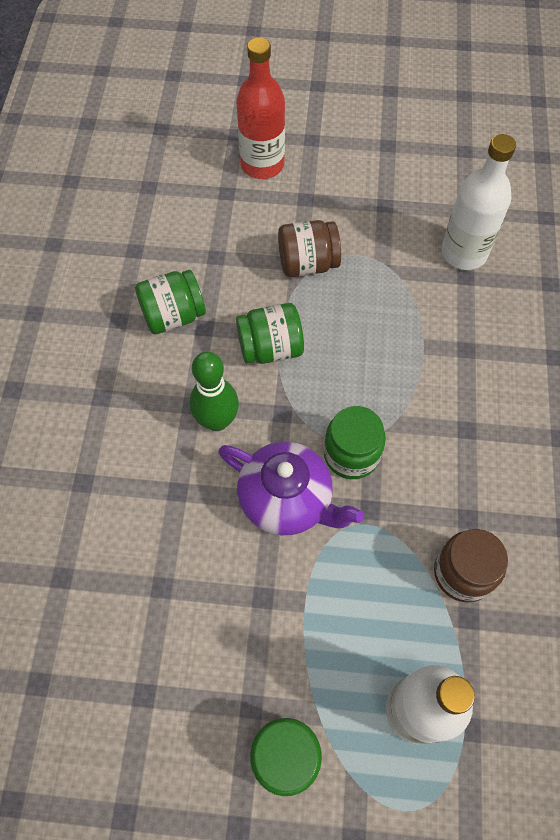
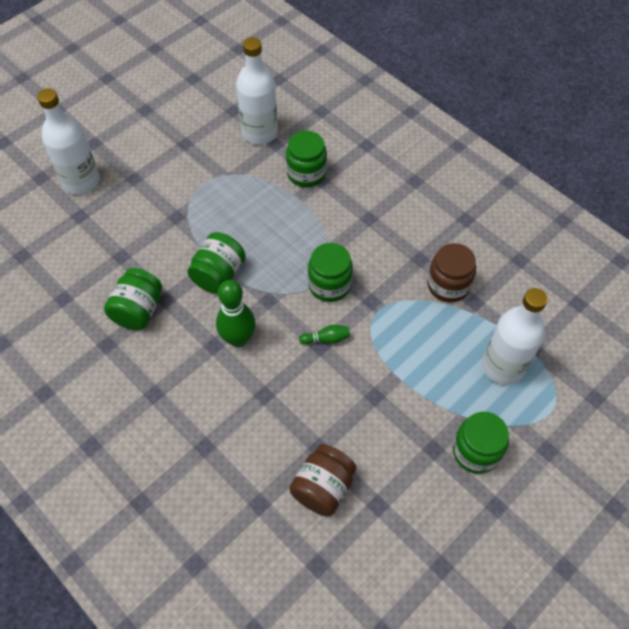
camera: 50 degrees left, 5 degrees down
(262, 164) = (81, 181): red bottle -> white bottle
(287, 500) = (326, 339): purple teapot -> green bowling pin
(307, 263) = (181, 212): brown jar -> brown jar (323, 488)
(460, 330) = (306, 173): none -> green jar

